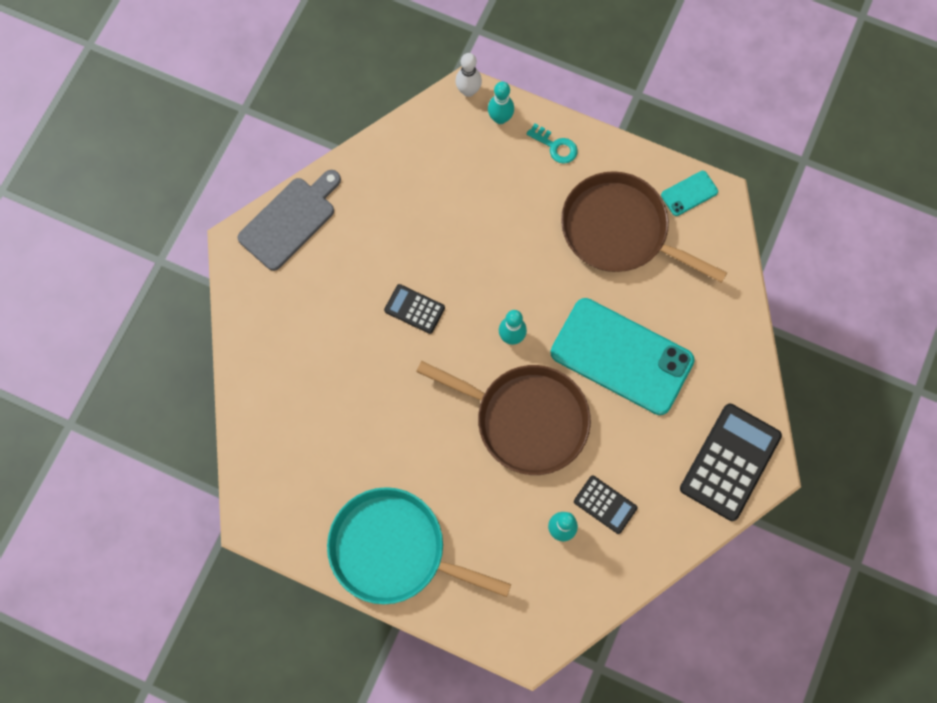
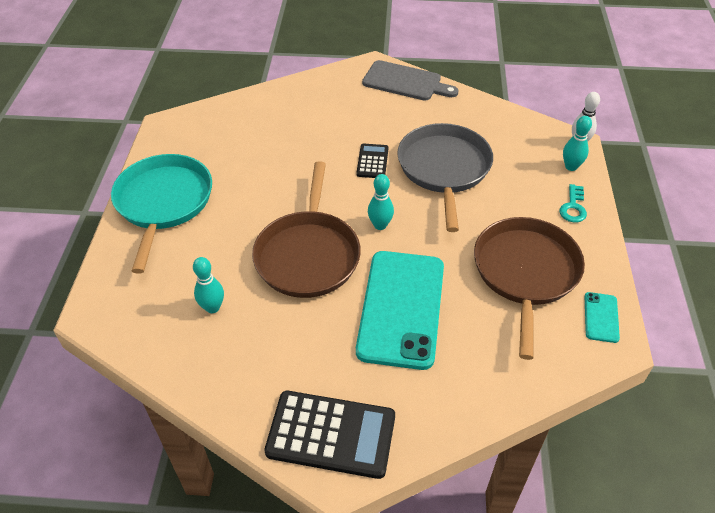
camera: 70 degrees right, 25 degrees down
(455, 241) = (444, 169): none -> grey pan
(605, 504) = (247, 335): black calculator -> none
(689, 193) = (601, 317): turquoise phone -> turquoise phone turned 60 degrees clockwise

